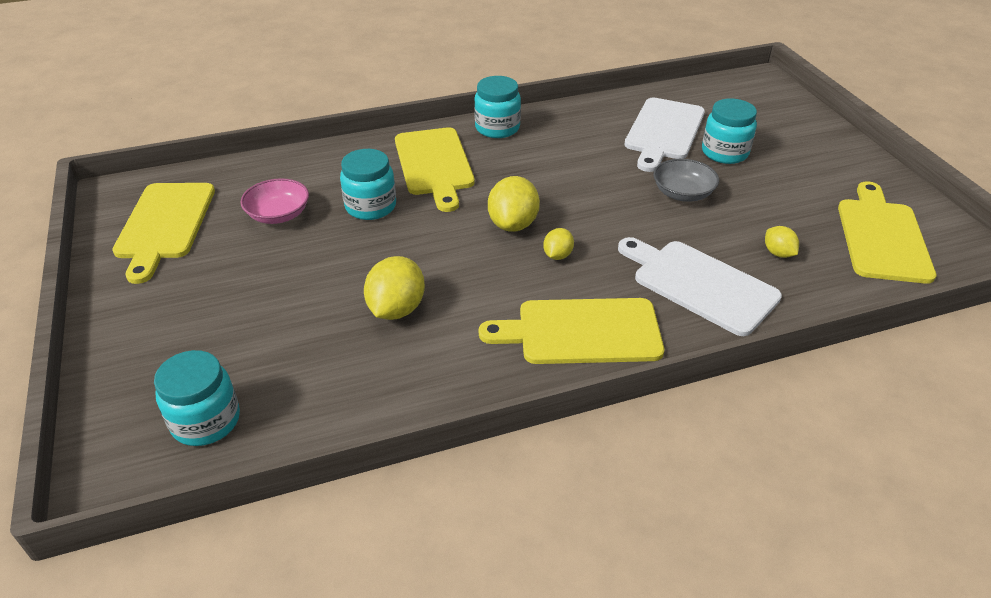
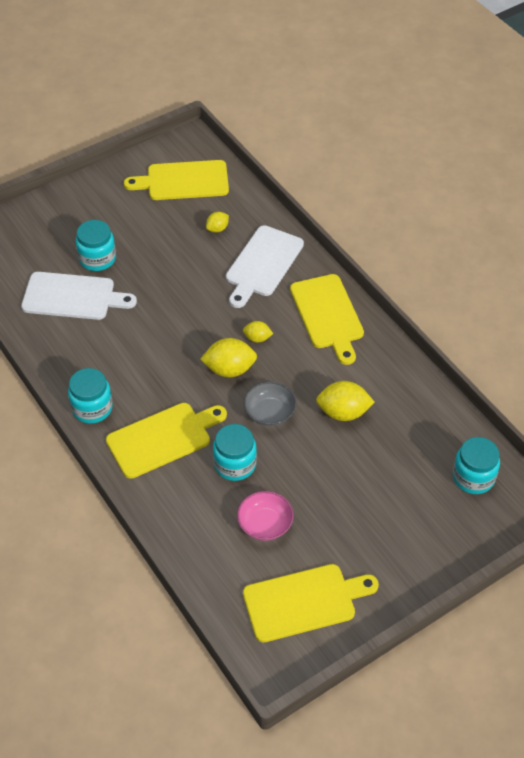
camera: 105 degrees left, 10 degrees up
(682, 193) = (161, 279): grey bowl -> grey bowl (269, 412)

